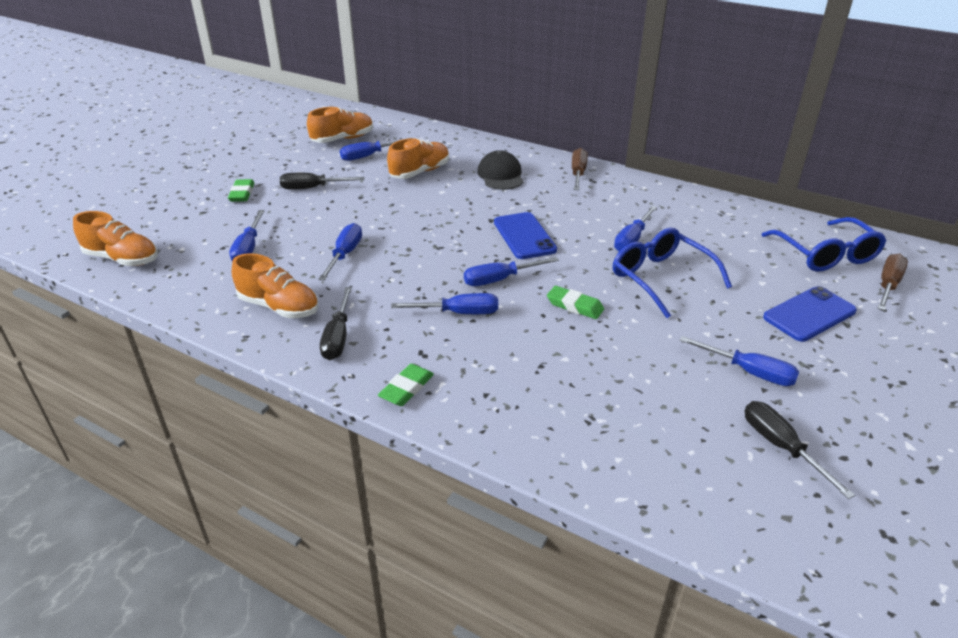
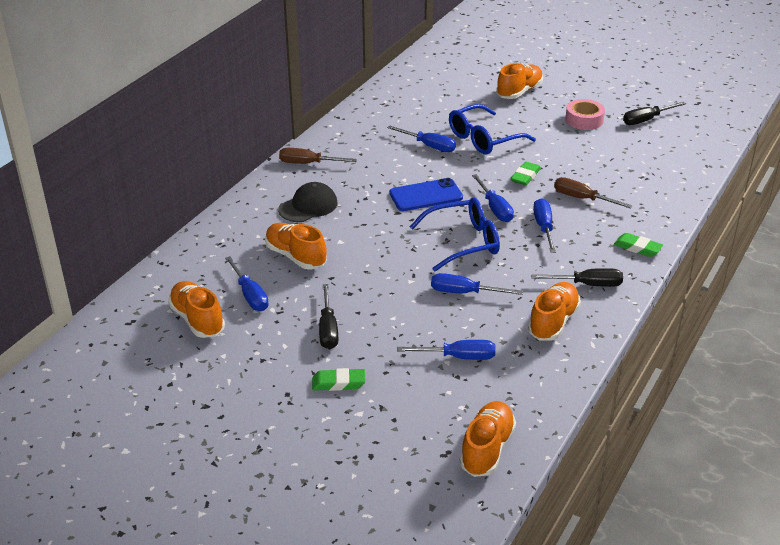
camera: 90 degrees left, 0 degrees up
(500, 175) = (308, 206): black cap -> black cap turned 150 degrees clockwise
(749, 372) = (584, 120): blue screwdriver -> pink tape
(809, 314) = (519, 92): blue phone -> orange shoe
(826, 255) = (445, 74): blue glasses -> blue glasses (464, 242)
(888, 285) = (481, 61): brown screwdriver -> brown screwdriver (582, 198)

